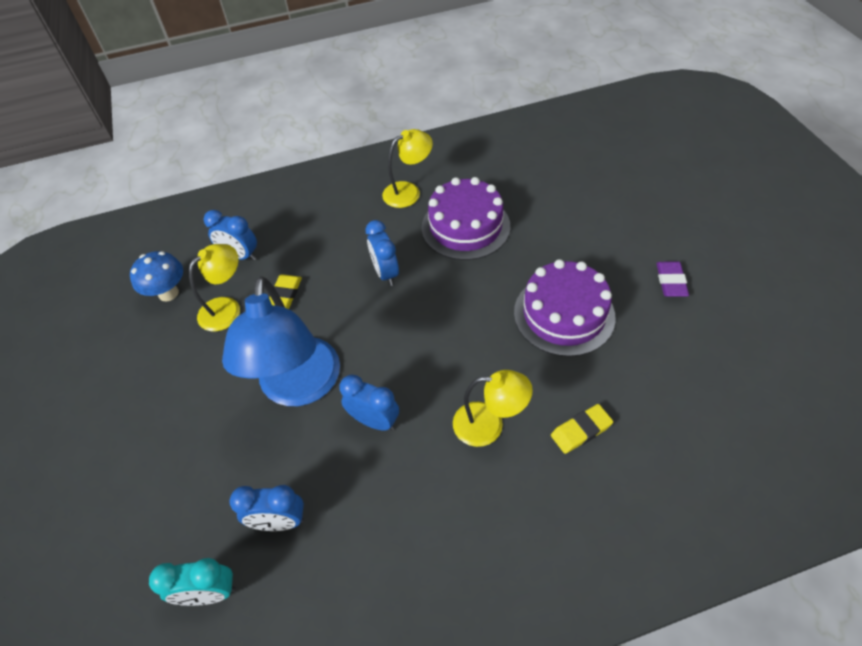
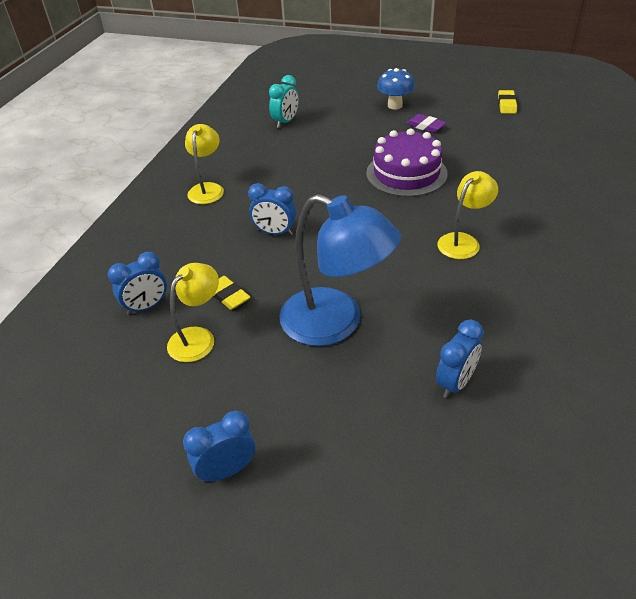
camera: 55 degrees left, 10 degrees down
(168, 293) = (127, 373): blue mushroom -> blue mushroom (395, 105)
(209, 593) = (490, 453): turquoise clock -> turquoise clock (286, 122)
(227, 308) = (198, 337): yellow lamp -> yellow lamp turned 45 degrees clockwise
(374, 421) = (409, 294): blue clock -> blue clock (227, 470)
(465, 226) = (279, 178): purple cake -> none
(581, 430) = (502, 206): yellow eraser -> yellow eraser (506, 104)

